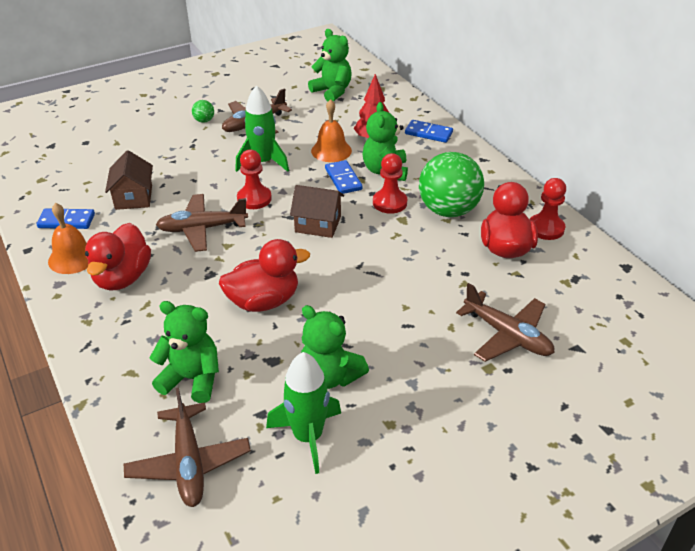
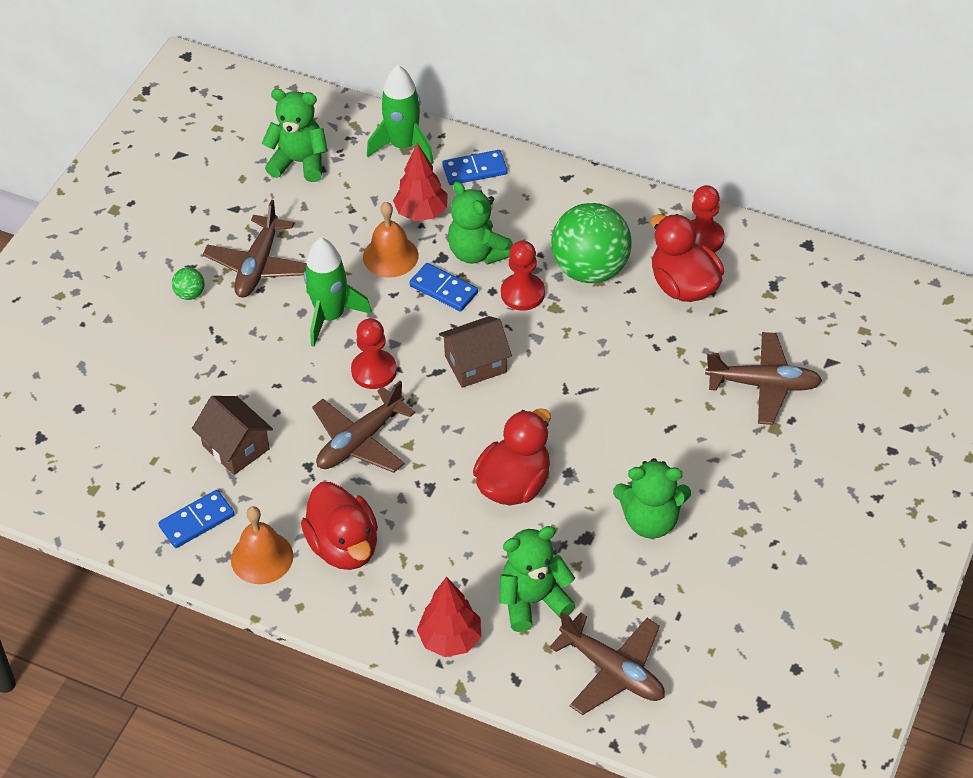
camera: 35 degrees left, 10 degrees up
(112, 369) = (450, 639): none -> red tree
(308, 436) = (685, 585): green rocket -> green rocket (403, 146)

